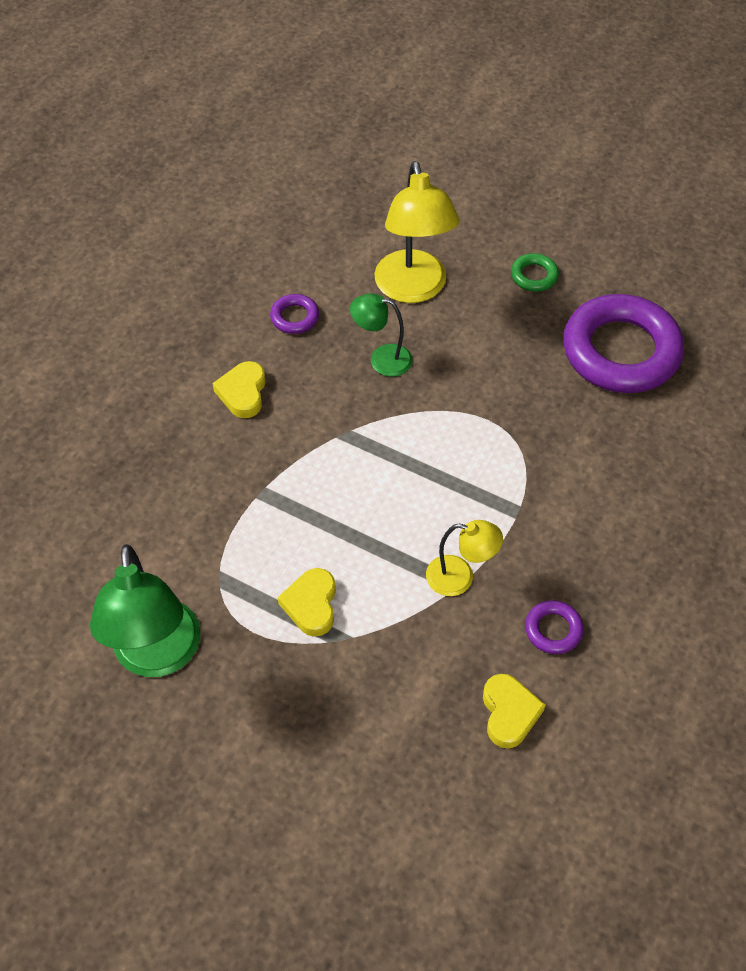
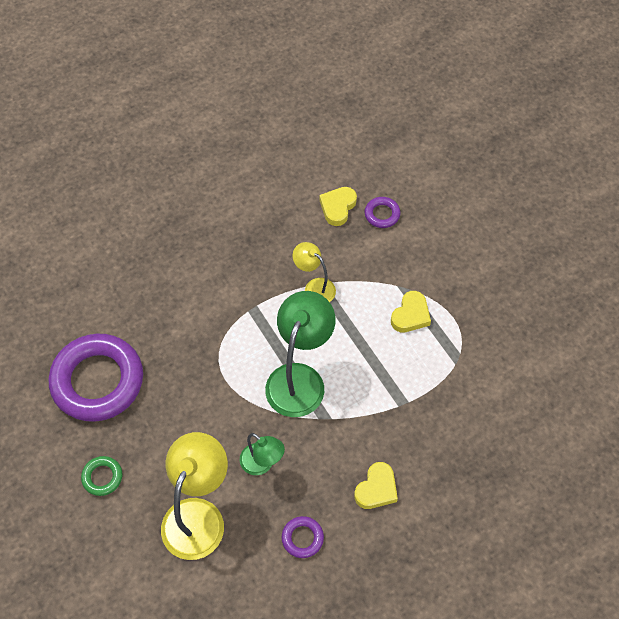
camera: 150 degrees left, 5 degrees up
(158, 656) = (515, 330): green lamp -> green lamp (299, 378)
(553, 630) = (284, 234): purple ring -> purple ring (382, 214)

